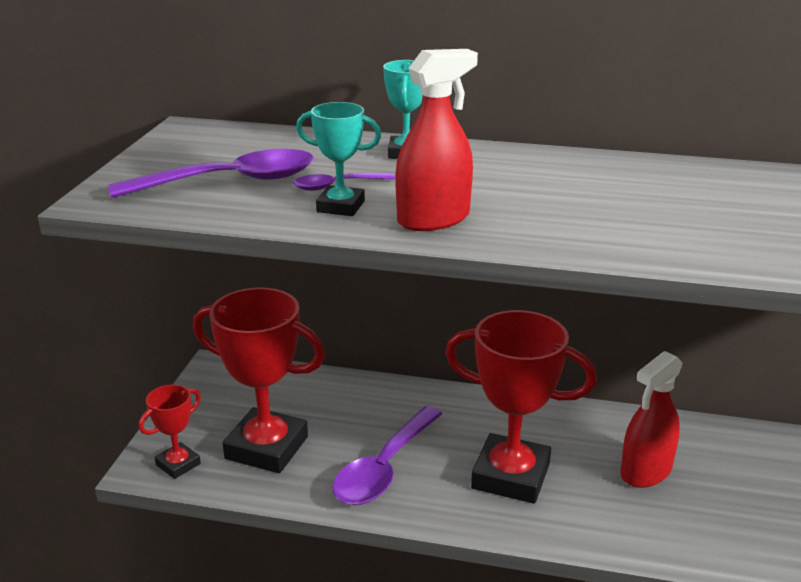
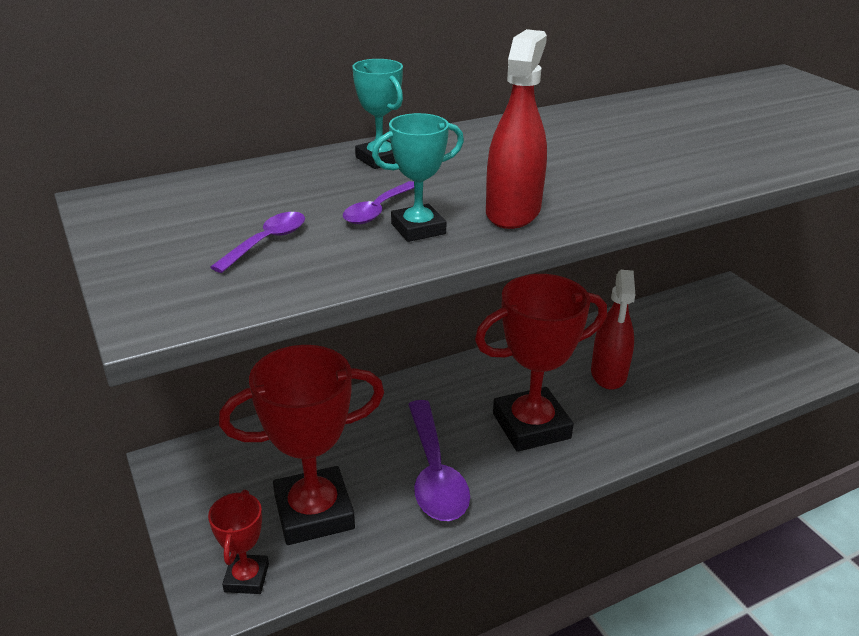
camera: 40 degrees left, 5 degrees up
(230, 182) = (267, 242): purple spoon -> purple spoon, size x0.51

